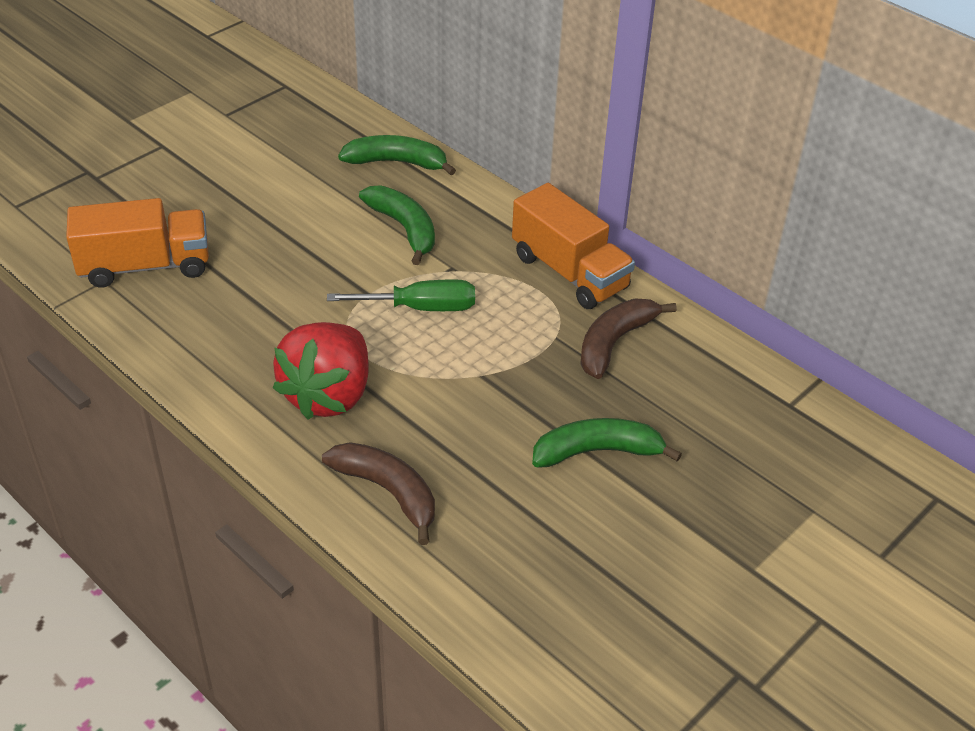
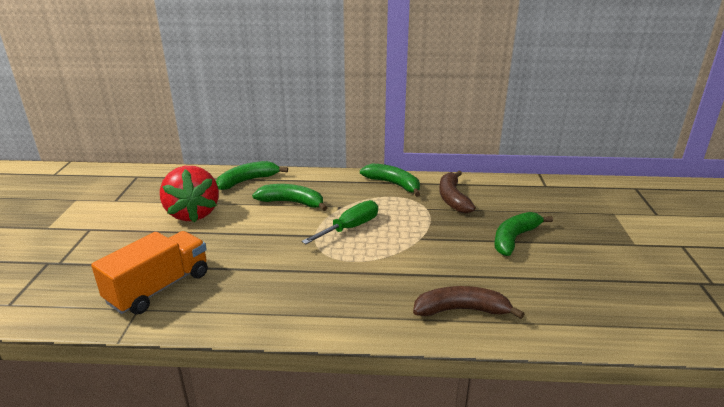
camera: 40 degrees left, 15 degrees down
(328, 395) = (363, 287): red strawberry -> red strawberry (193, 213)
(569, 272) = (393, 184): orange truck -> green banana

